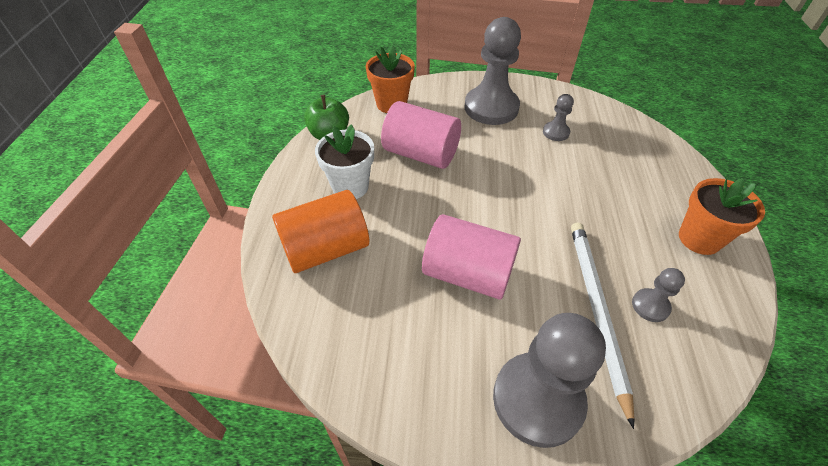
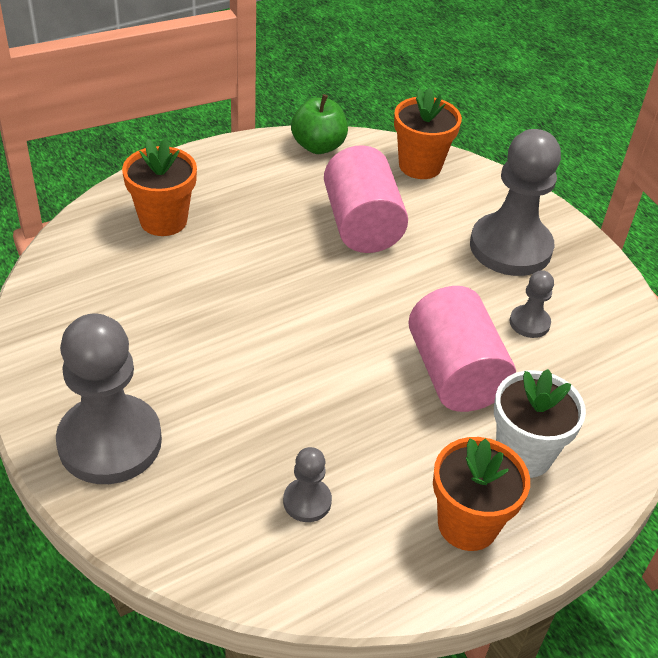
camera: 50 degrees right, 5 degrees down
(326, 249) = (163, 220): orange cylinder -> orange flower pot
(350, 187) = (258, 197): white flower pot -> white flower pot (523, 454)
(468, 273) = (221, 333): pink cylinder -> pink cylinder (455, 374)
(596, 310) = (260, 454): white pencil -> none

